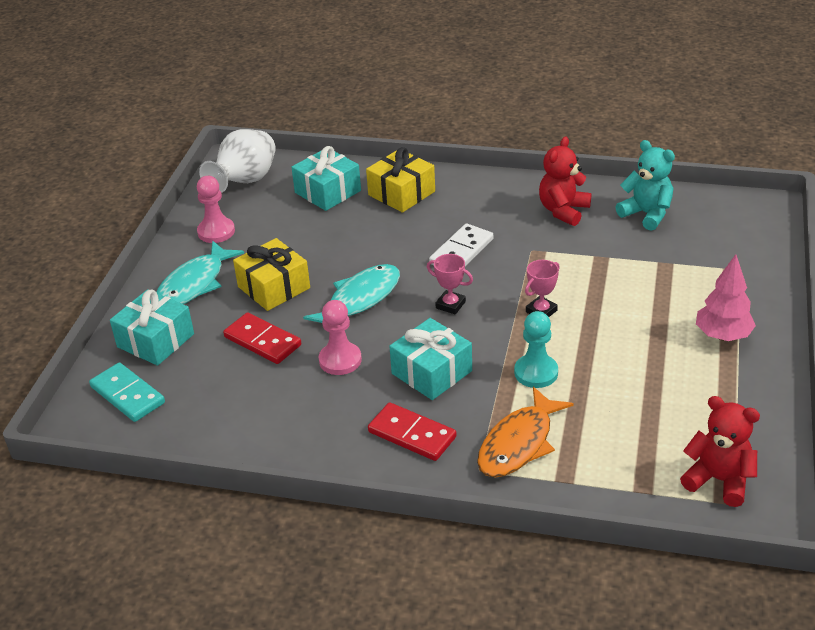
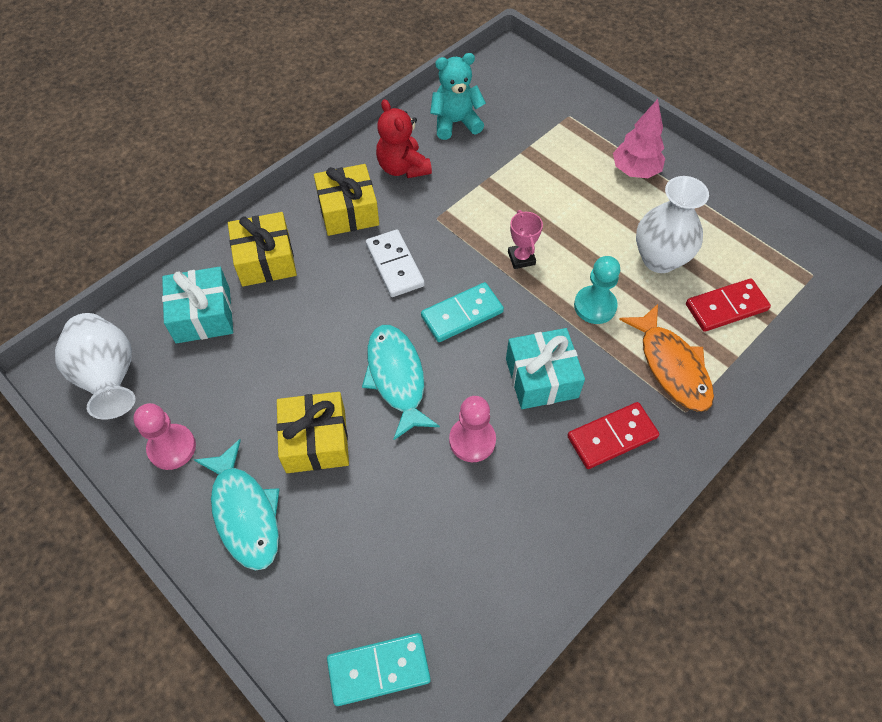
camera: 60 degrees left, 20 degrees up
(155, 340) = (309, 598): turquoise gift -> none
(262, 341) = (392, 493): red domino -> red domino (726, 307)
(450, 305) = (462, 314): pink trophy -> turquoise domino
(488, 206) = (348, 211): none -> yellow gift
(633, 391) = (659, 259): none -> white vase
(718, 480) = (785, 268): red teddy bear -> none

